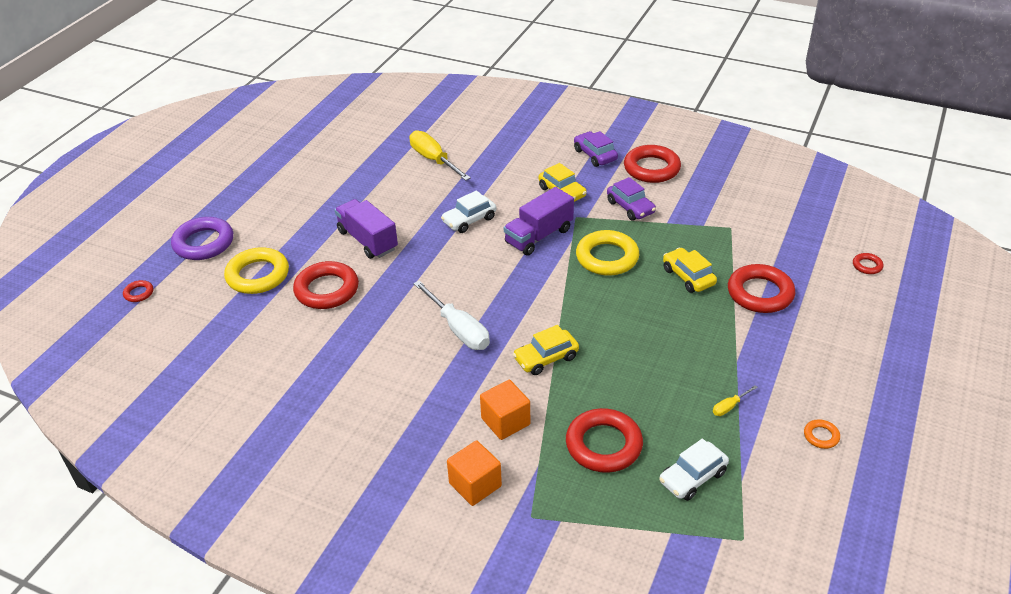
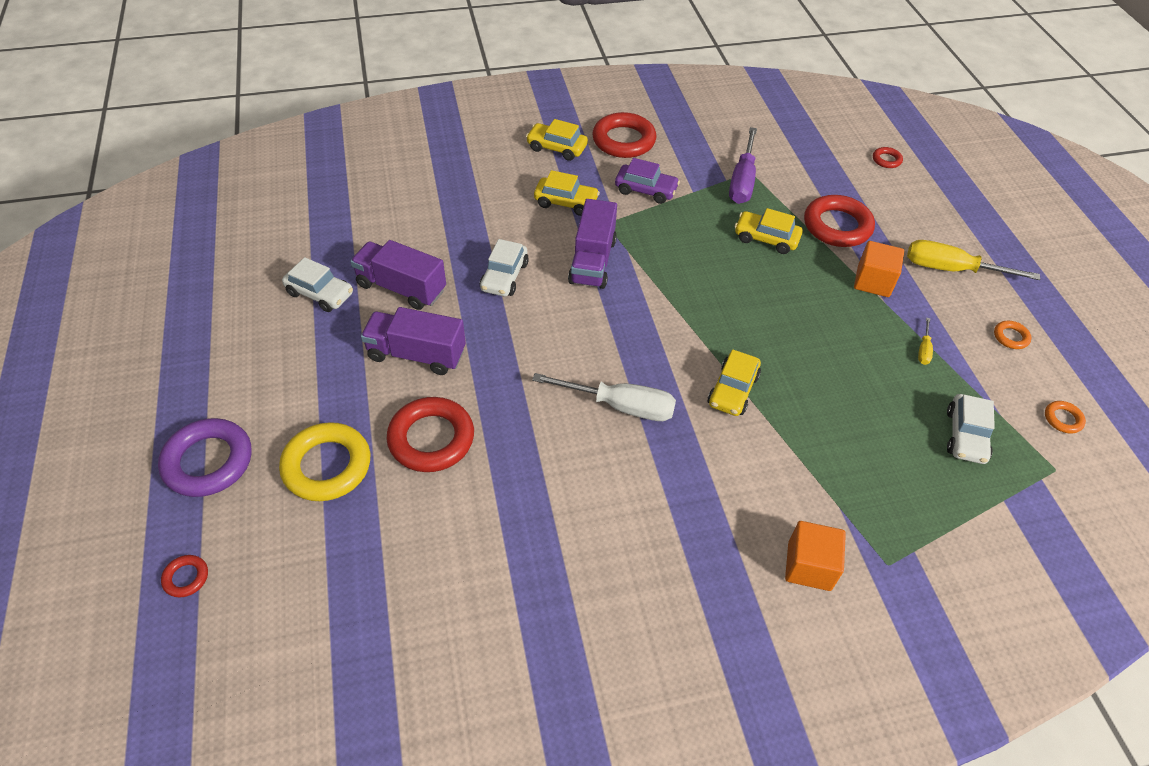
camera: 40 degrees left, 10 degrees up
(349, 182) = (320, 293): none -> white car
(399, 199) = (401, 288): none -> purple truck
(433, 160) = (393, 223): yellow screwdriver -> yellow screwdriver (951, 269)
(505, 421) = (766, 480): orange cube -> orange cube (873, 281)
(595, 155) = (556, 148): purple car -> yellow car
(603, 445) = (870, 450): red ring -> none
(607, 257) = (678, 253): yellow ring -> none
(716, 231) = (742, 181): none -> purple screwdriver
(794, 512) = (1062, 419): none -> orange ring

